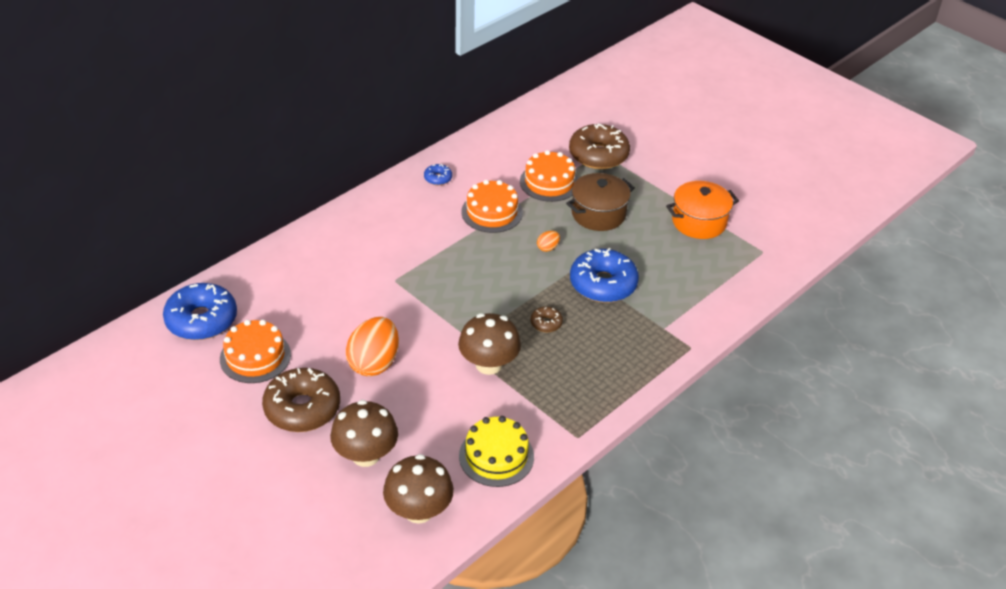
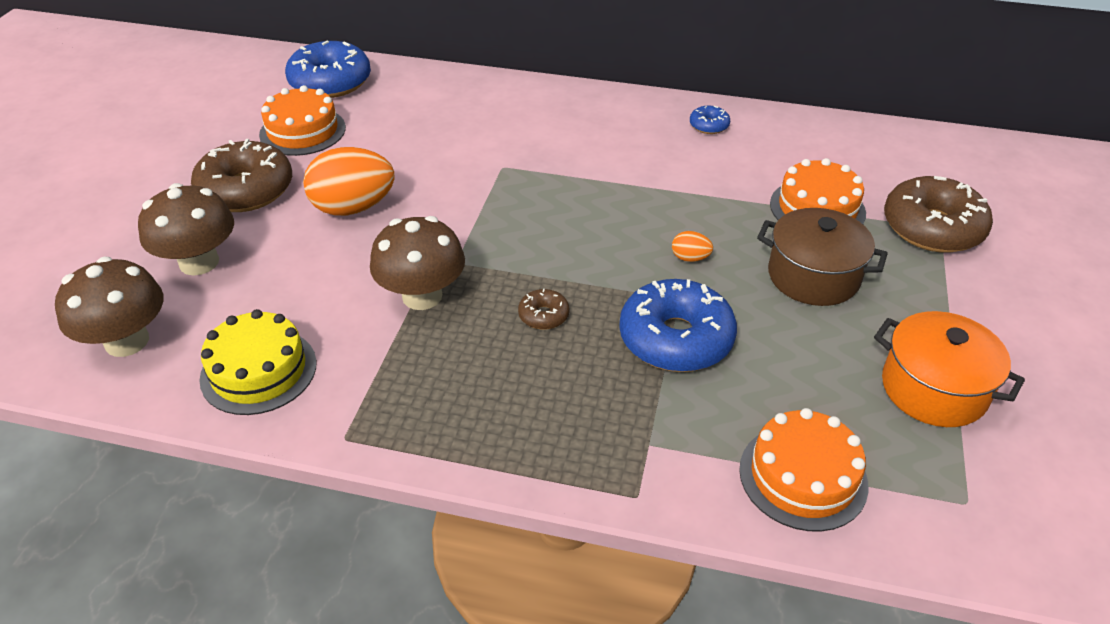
camera: 60 degrees right, 0 degrees up
(492, 212) = (700, 187): orange cake -> orange cake (803, 476)

